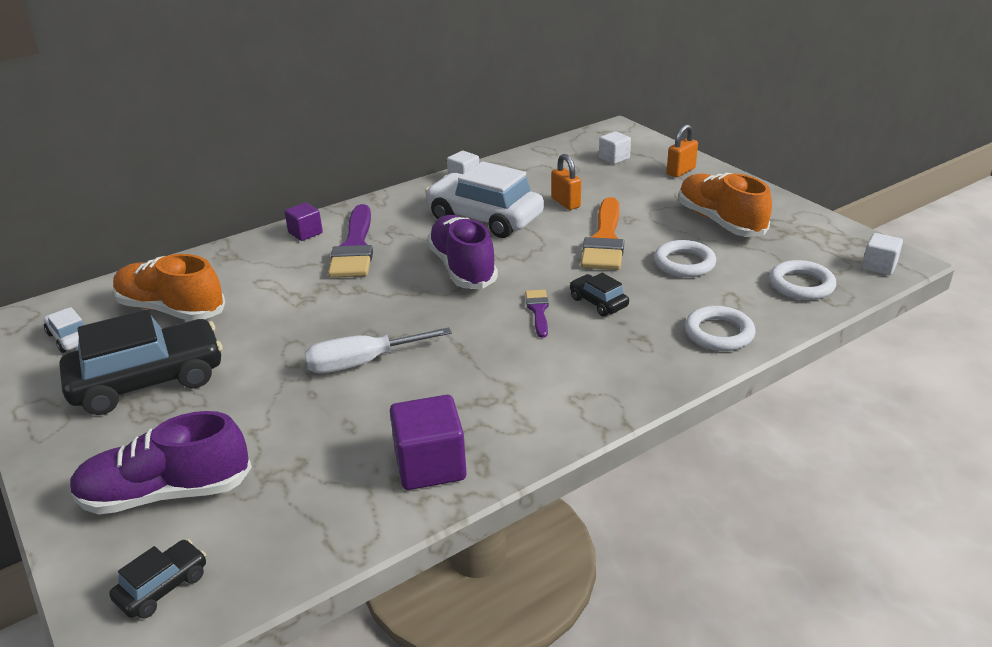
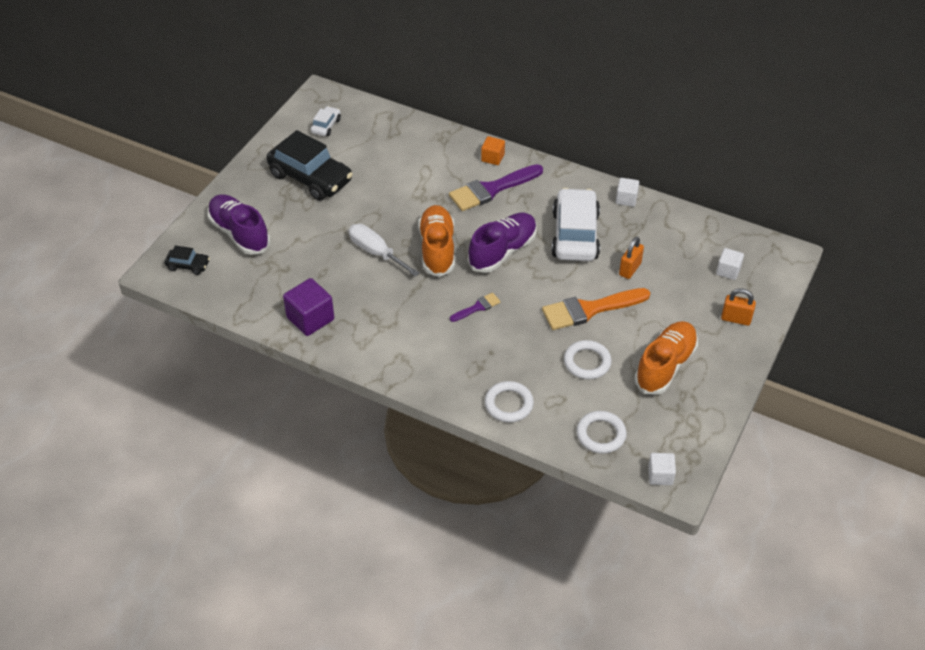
camera: 60 degrees right, 15 degrees up
(171, 309) = (374, 148): orange shoe -> orange shoe (437, 249)
(305, 233) = (492, 158): purple cube -> orange cube
(598, 302) = (506, 333): black car -> none

